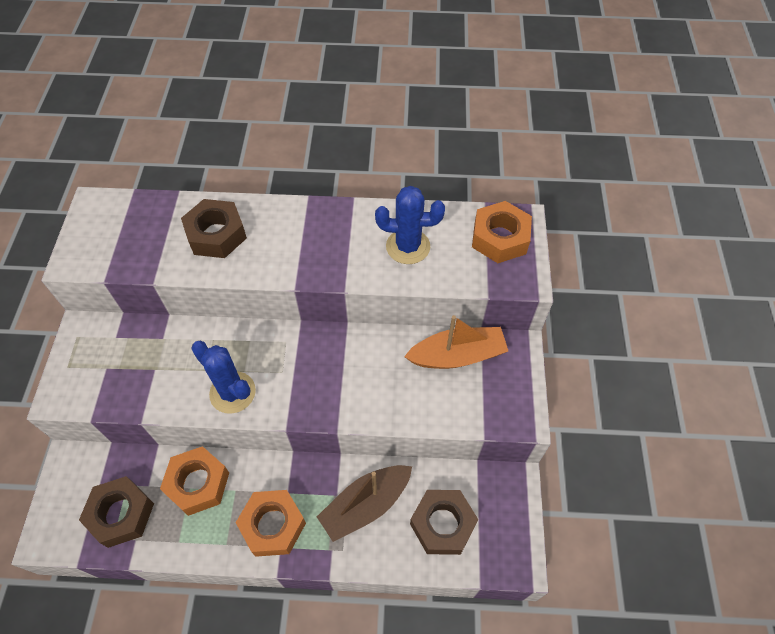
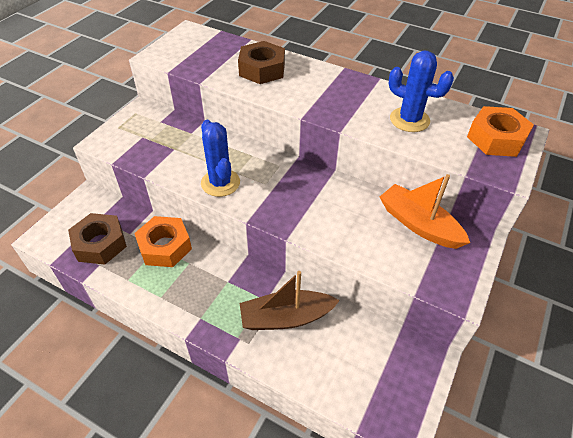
camera: 25 degrees right, 10 degrees down
(273, 525) = (203, 299): orange nut -> none
(442, 524) = (346, 362): brown nut -> none
(457, 355) = (419, 224): orange boat -> orange boat turned 150 degrees counterclockwise

